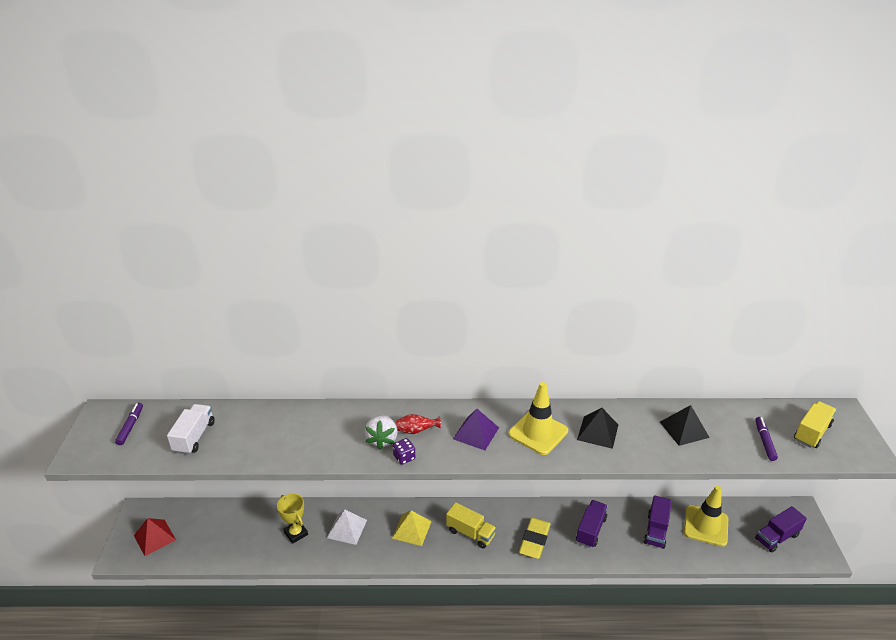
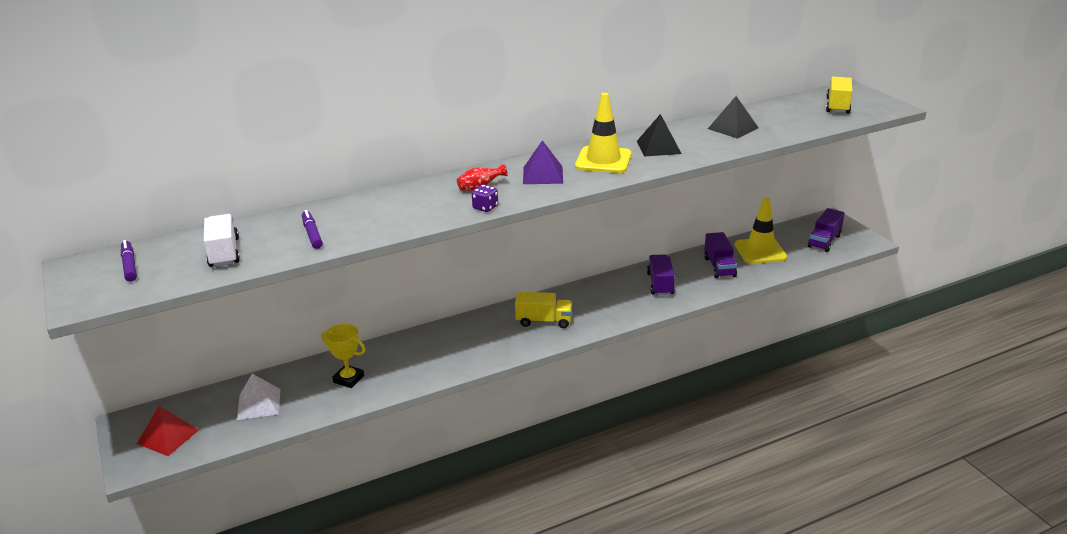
camera: 25 degrees left, 5 degrees down
(347, 528) = (406, 358): white pyramid -> white pyramid (258, 404)
(382, 440) = (449, 202): white strawberry -> none
(412, 529) = (479, 337): yellow pyramid -> none
(534, 540) = (612, 307): yellow eraser -> none
(764, 441) = (805, 119): purple marker -> purple marker (312, 234)

